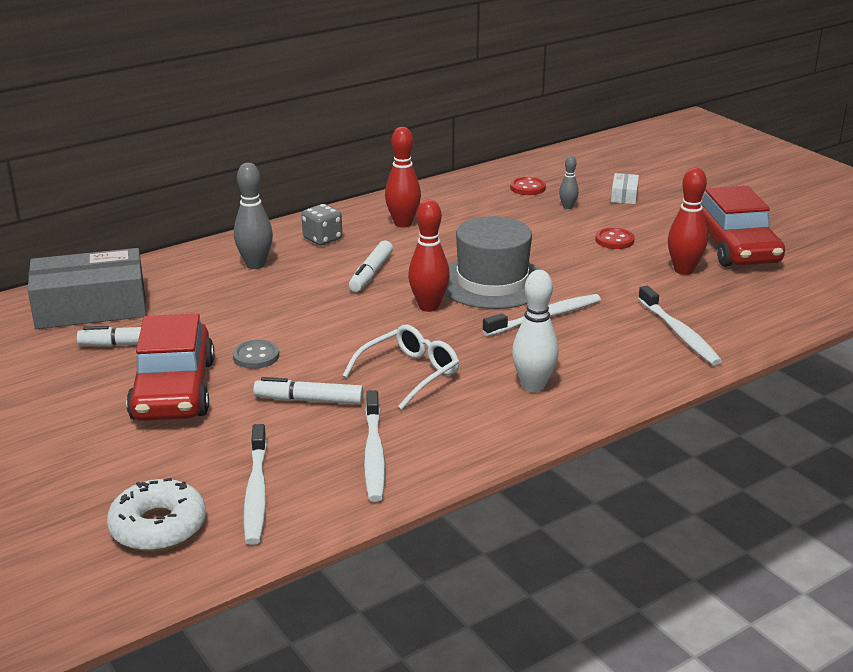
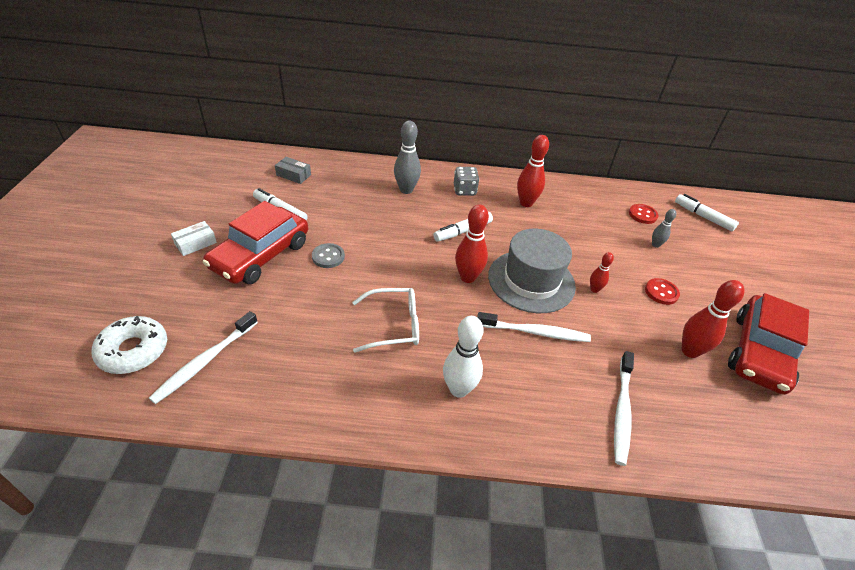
camera: 35 degrees right, 15 degrees up
(91, 307) = (293, 175): grey box -> grey box, size x0.43
(309, 400) = (315, 309): white marker -> white marker (703, 217)
(374, 453) = (298, 378): white toothbrush -> none
(556, 263) = (594, 289): none -> red bowling pin
(624, 195) = (711, 256): white box -> white box (195, 243)

